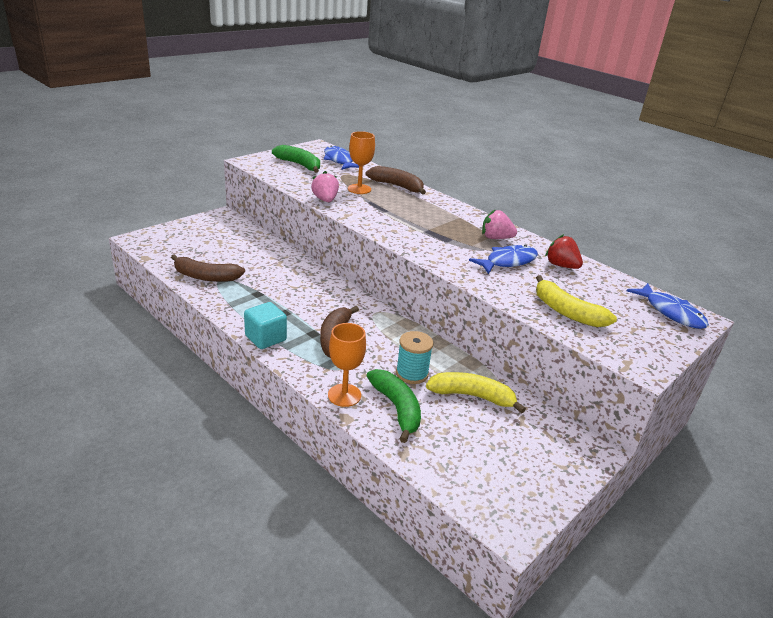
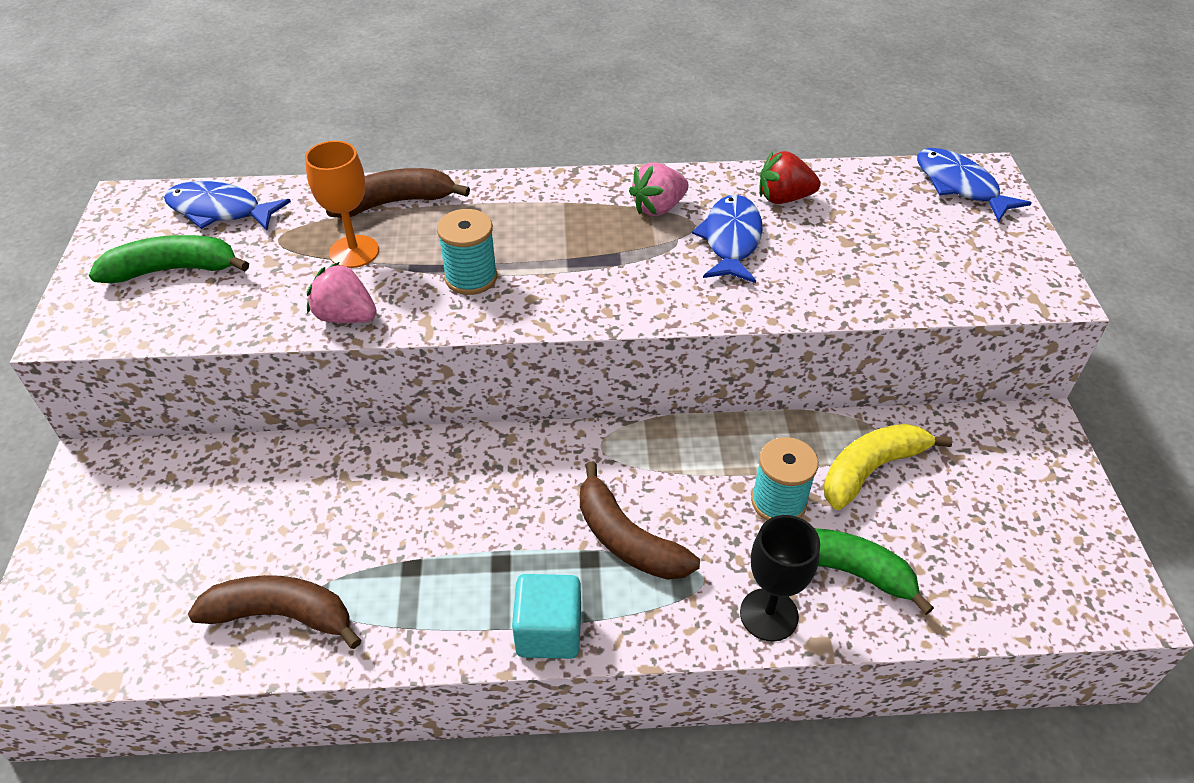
camera: 45 degrees left, 15 degrees up
(206, 277) = (282, 615): brown banana -> brown banana turned 135 degrees counterclockwise
(344, 395) = (769, 614): orange goblet -> black goblet
(384, 214) = (471, 278): none -> turquoise spool
(566, 312) = (895, 273): yellow banana -> none
(671, 312) = (959, 186): blue fish -> blue fish turned 135 degrees counterclockwise

